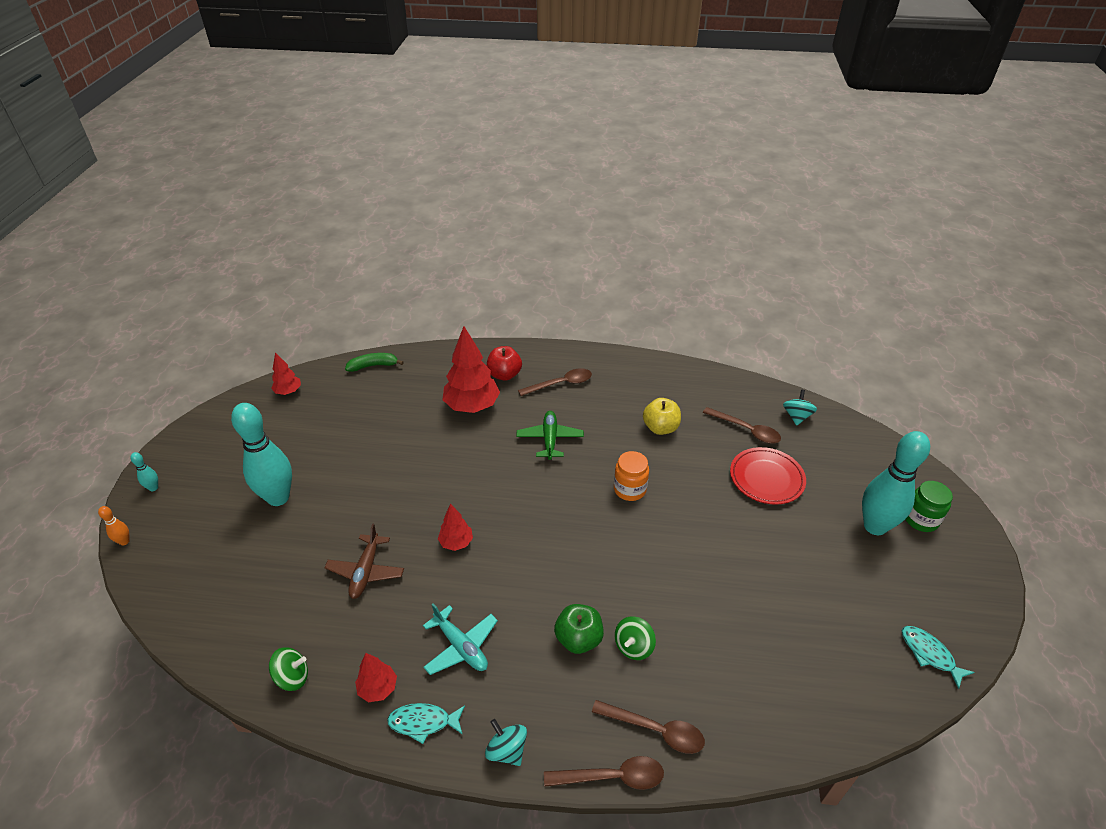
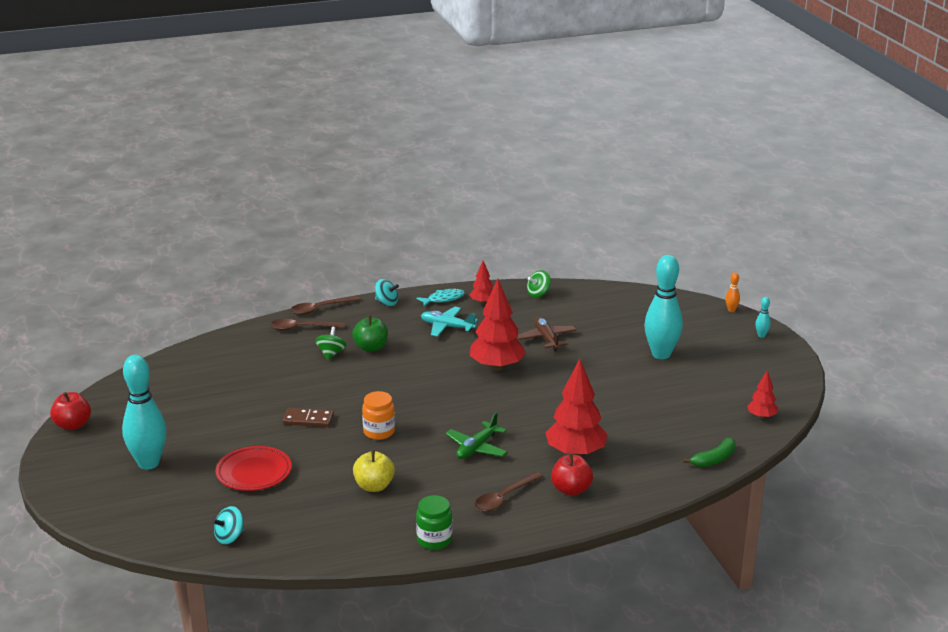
camera: 155 degrees right, 15 degrees down
(456, 542) = (497, 367): red tree -> red tree, size x1.93
(550, 439) = (477, 448): green plane -> green plane turned 60 degrees clockwise
(696, 532) = (308, 419): none -> brown domino
(746, 430) = (283, 508): brown spoon -> none
(796, 416) = (229, 537): turquoise spinning top -> turquoise spinning top turned 60 degrees clockwise
(920, 519) = (104, 479): green jar -> green jar (434, 540)
(929, 654) = (114, 400): turquoise fish -> none
(975, 622) = (73, 425): none -> red apple

